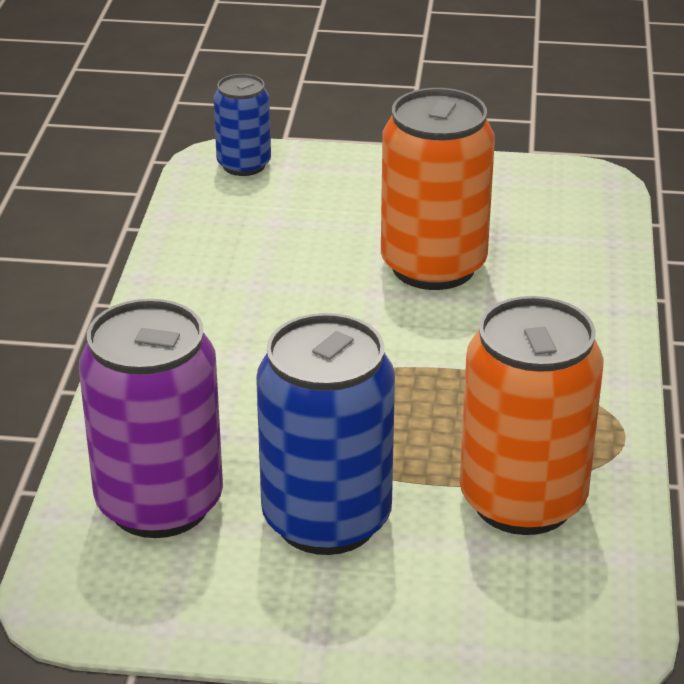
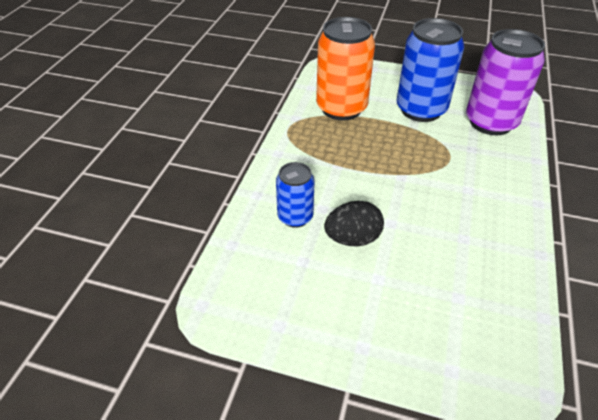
camera: 170 degrees left, 10 degrees up
(244, 165) = (492, 377): blue can -> blue can (295, 217)
(433, 266) = (352, 239): orange can -> black egg

